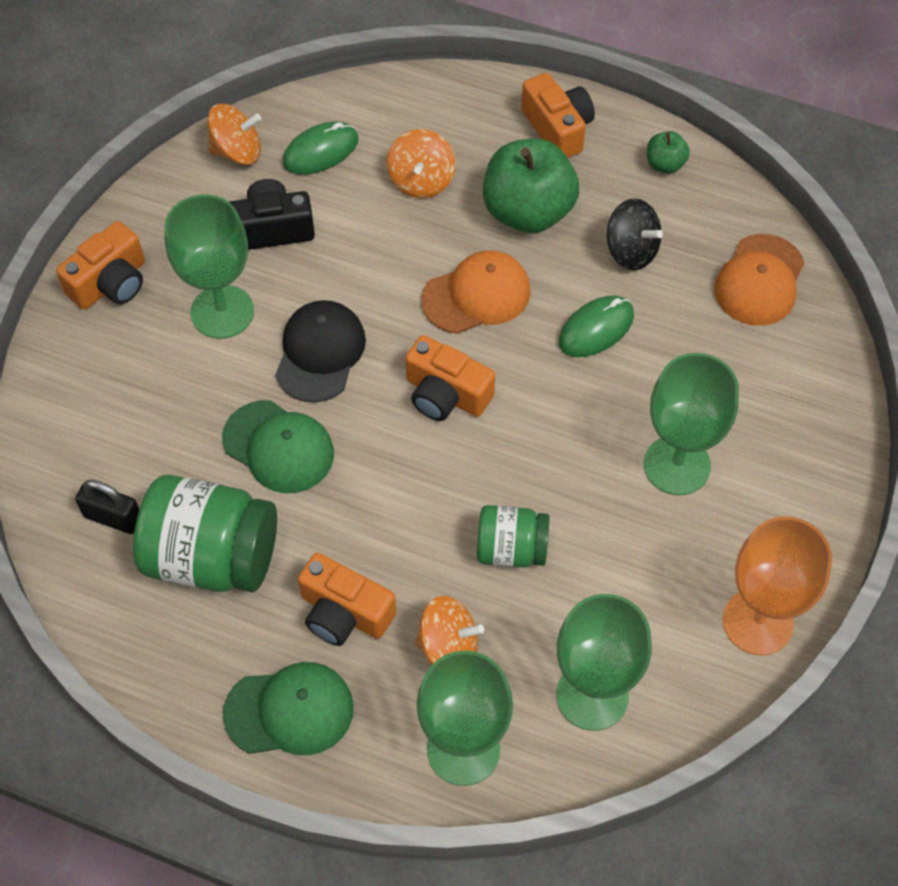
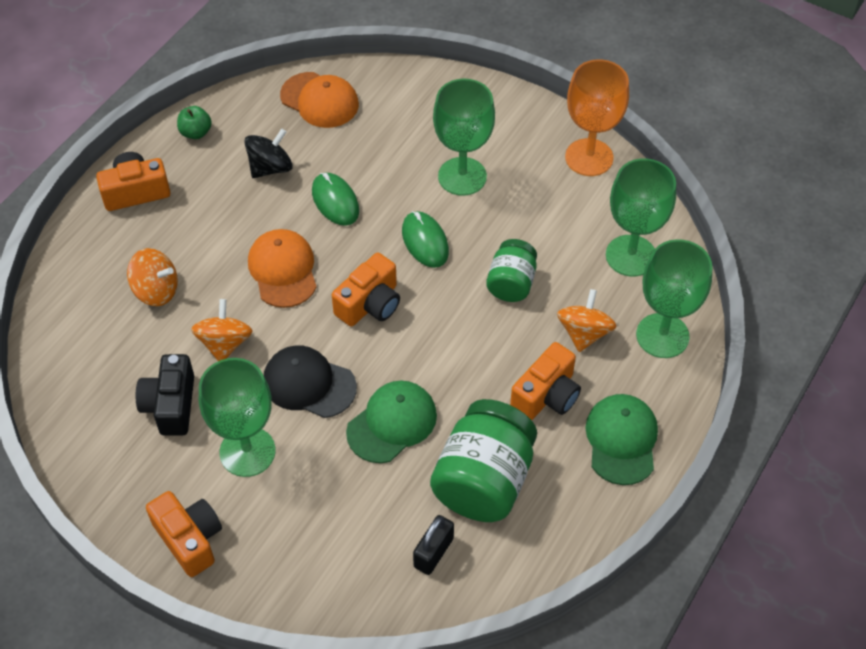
camera: 80 degrees left, 5 degrees down
(237, 151) = (74, 423): orange spinning top -> orange spinning top (225, 343)
(320, 151) = (98, 359): green mouse -> green mouse (425, 241)
(528, 211) = (212, 224): green apple -> none

